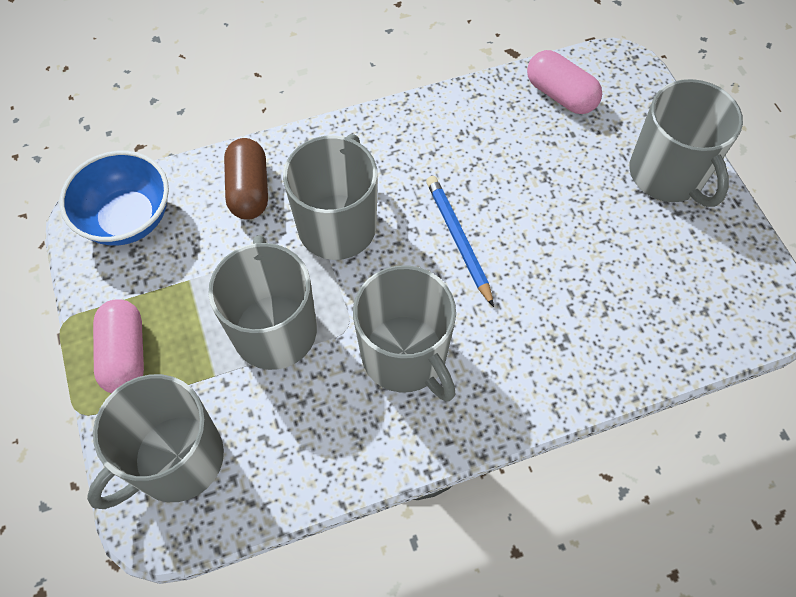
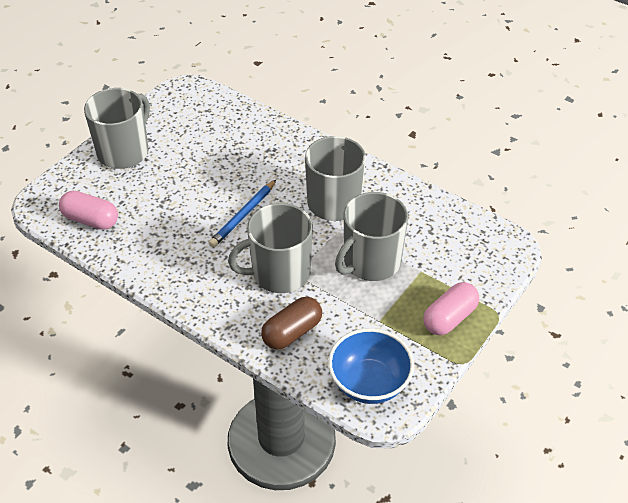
camera: 125 degrees left, 15 degrees down
(176, 460) = (476, 257): grey mug -> none
(560, 95) = (91, 220): pink capsule -> pink capsule turned 75 degrees counterclockwise

